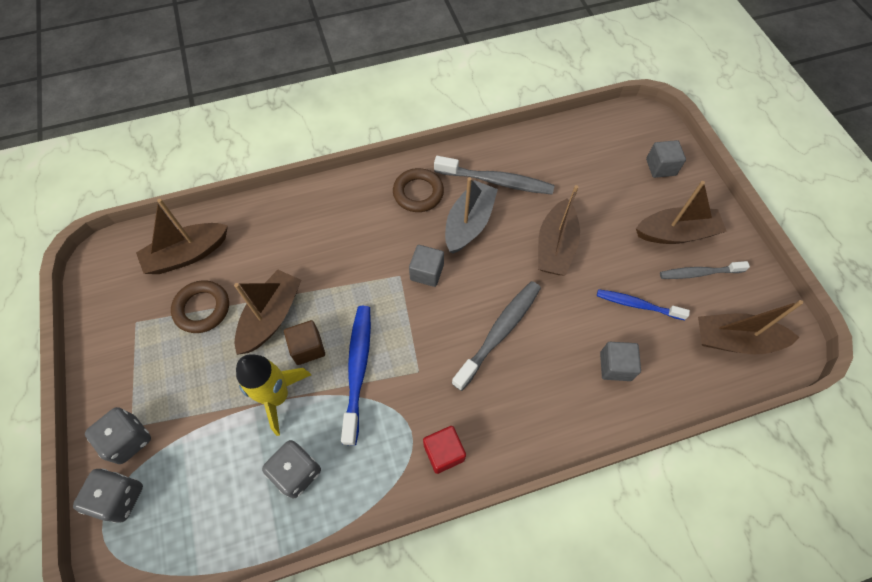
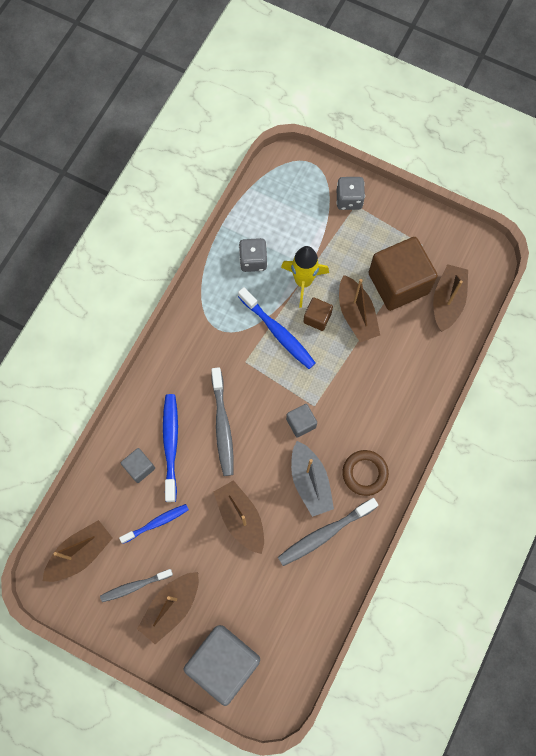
camera: 135 degrees right, 10 degrees up
(120, 497) = (320, 178): grey dice -> none
(202, 308) = (398, 283): brown ring -> brown cube
(444, 452) = (191, 334): red cube -> none
(565, 360) = (171, 444): none -> blue toothbrush
(660, 167) = (224, 662): grey cube -> grey cube, size x2.15
(699, 273) = (134, 586): grey toothbrush -> grey toothbrush turned 150 degrees counterclockwise

